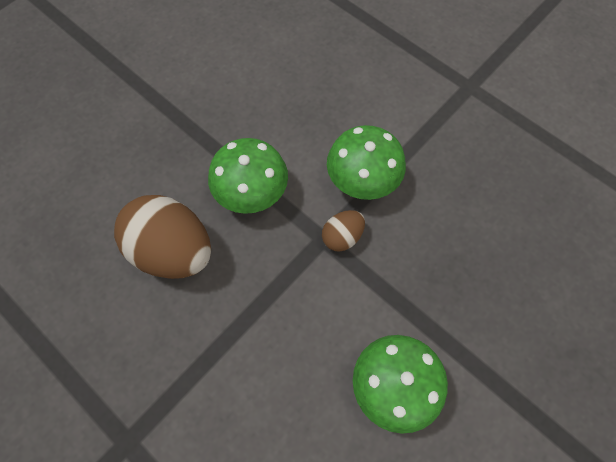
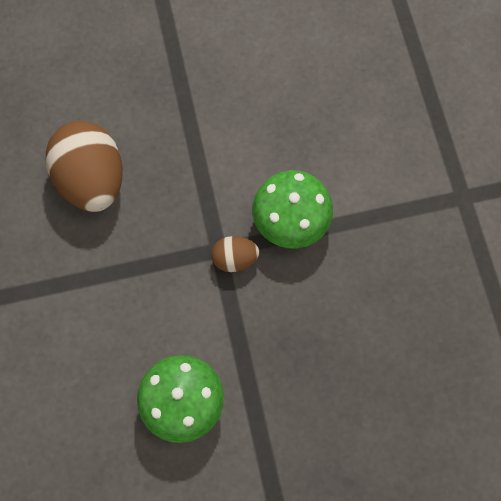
camera: 35 degrees right, 5 degrees up
(251, 192) = (189, 170): green mushroom -> none

